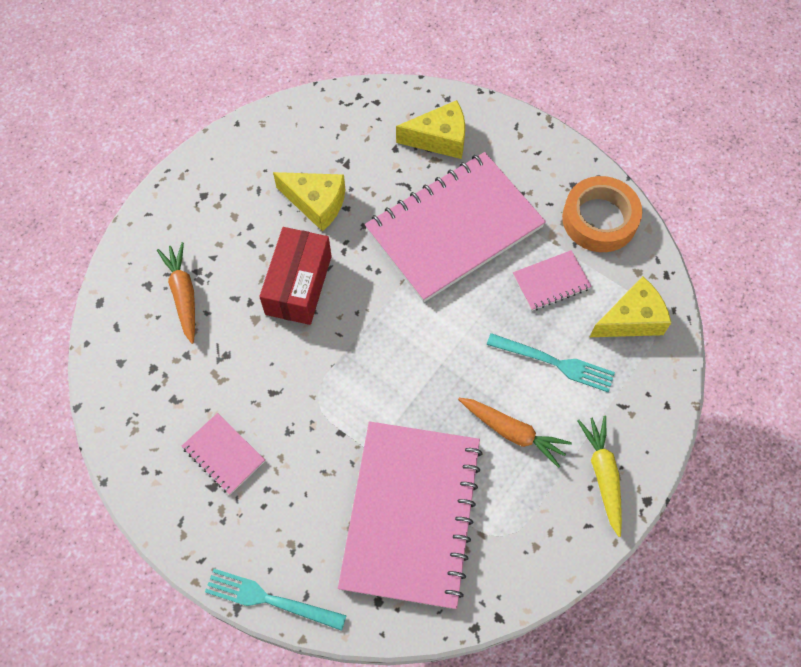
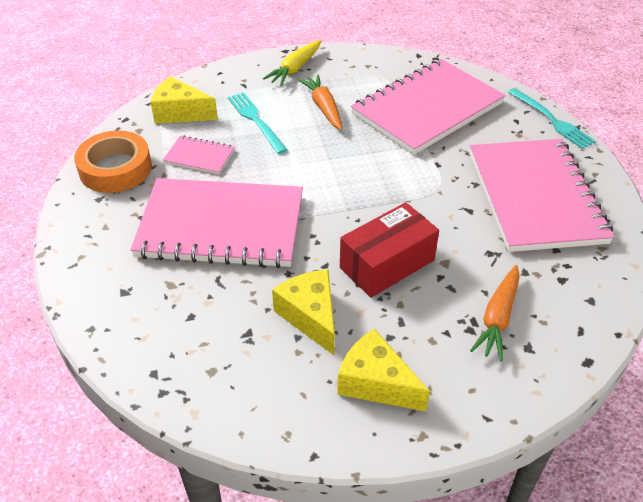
camera: 140 degrees left, 20 degrees down
(224, 454) = (535, 197): pink notebook -> pink notebook, size x2.32
(439, 139) = (145, 298): yellow cheese -> yellow cheese (375, 383)

